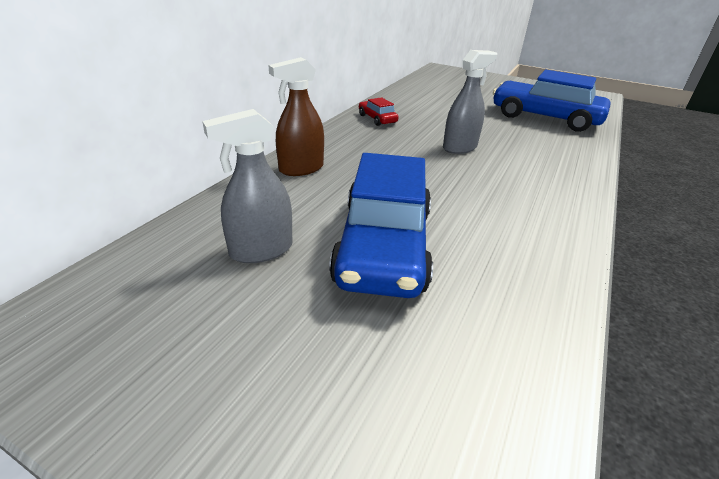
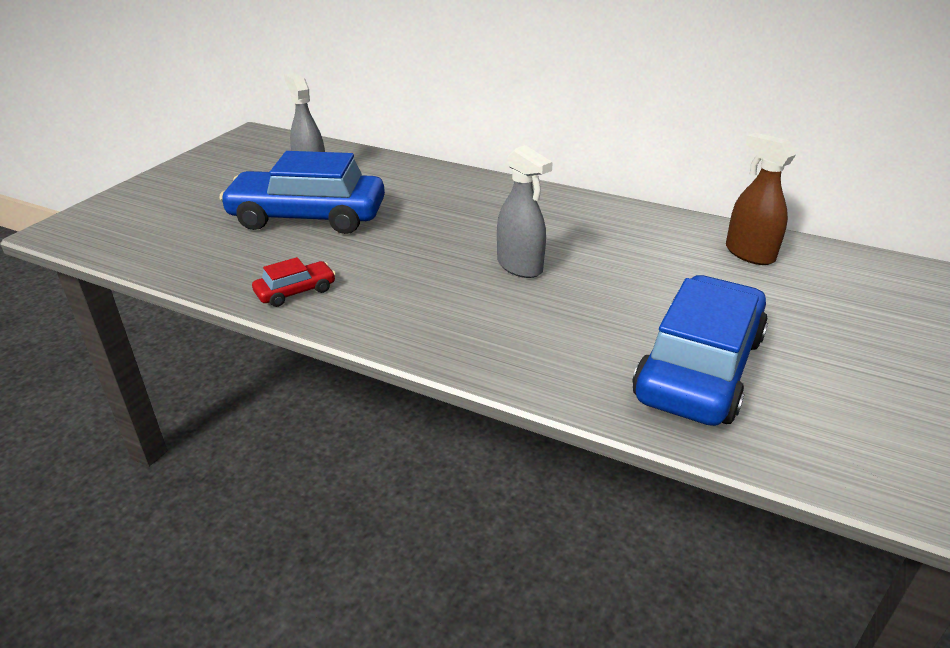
camera: 90 degrees right, 0 degrees up
(301, 169) = (440, 181): brown spray bottle -> brown spray bottle (749, 254)
(377, 119) = (597, 215): red car -> red car (295, 291)

